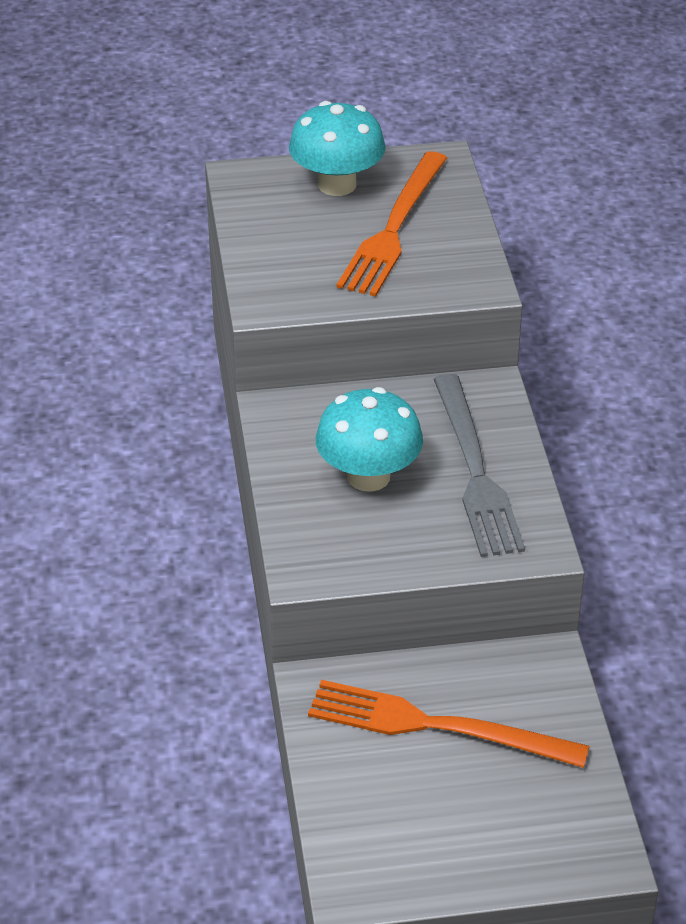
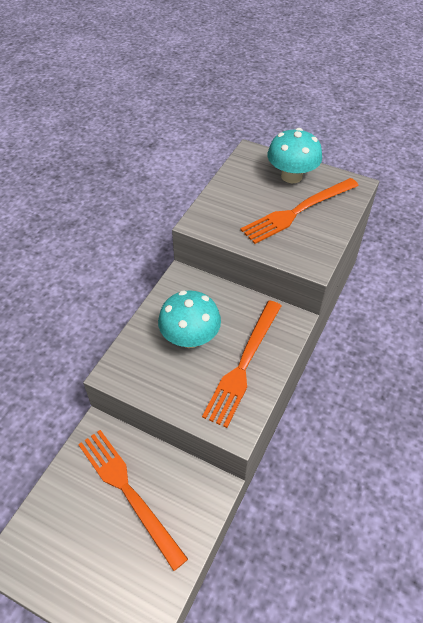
camera: 35 degrees right, 10 degrees up
(474, 470) = (244, 363): grey fork -> orange fork

